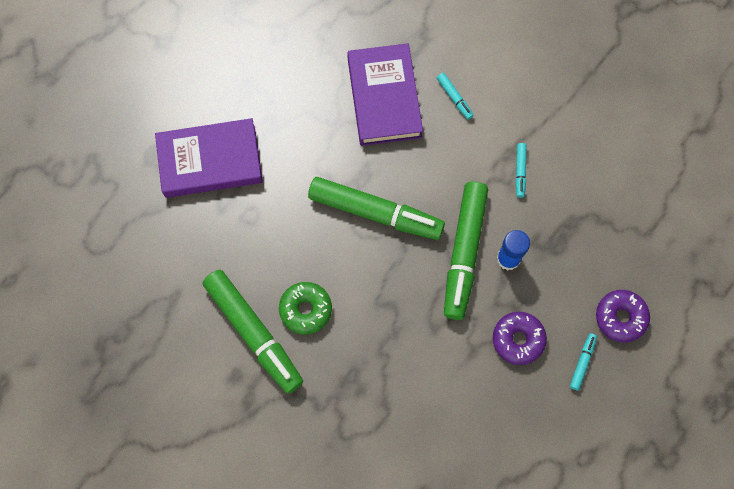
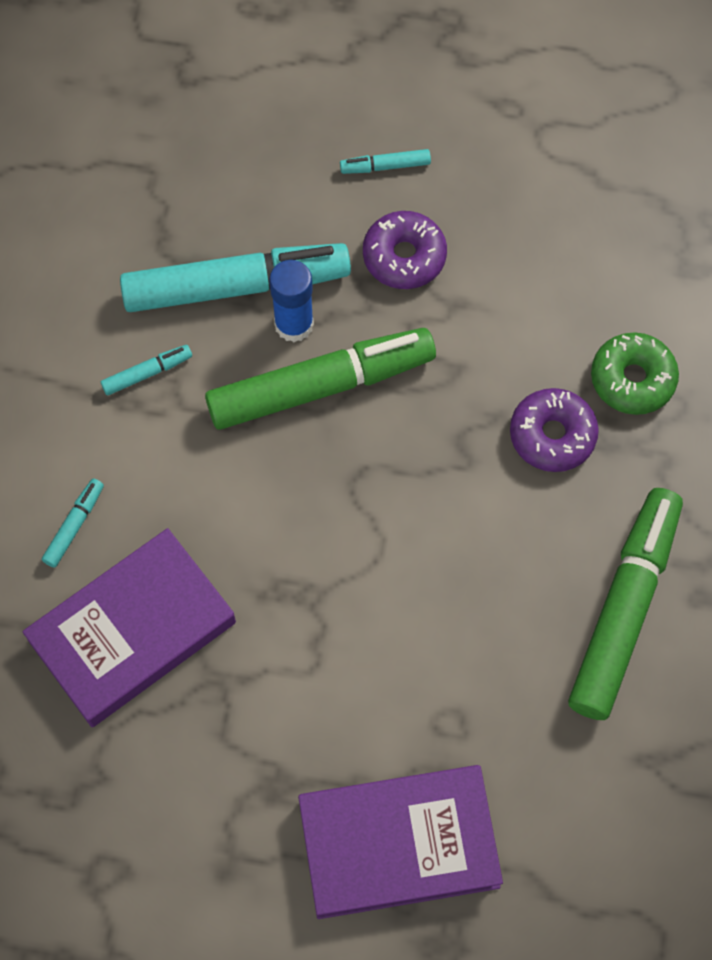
camera: 120 degrees left, 5 degrees down
(210, 161) = (398, 844): purple book -> purple book turned 60 degrees counterclockwise
(305, 310) = (542, 556): green donut -> green donut (632, 379)
(375, 213) = (333, 540): green marker -> none
(547, 241) = (236, 286): none -> turquoise marker
(620, 317) = (293, 149): purple donut -> purple donut (552, 435)

